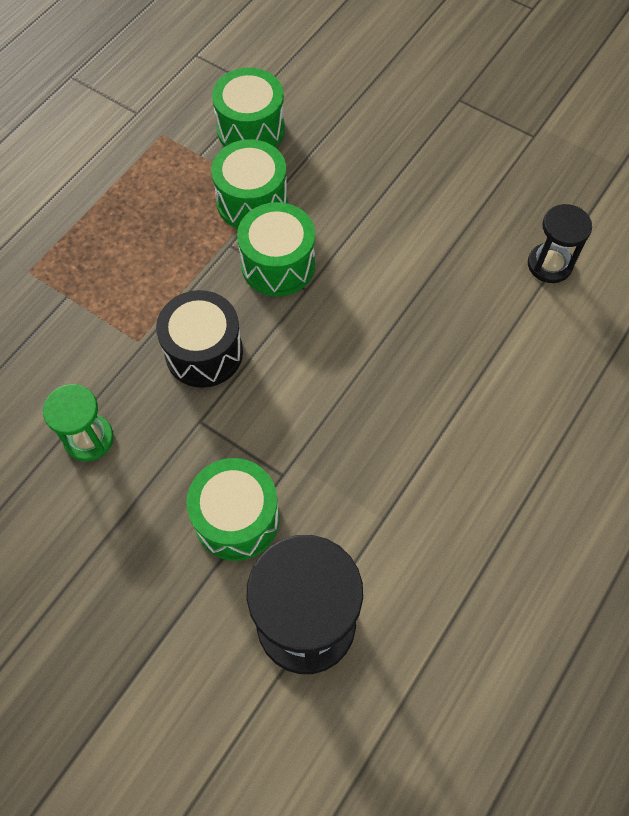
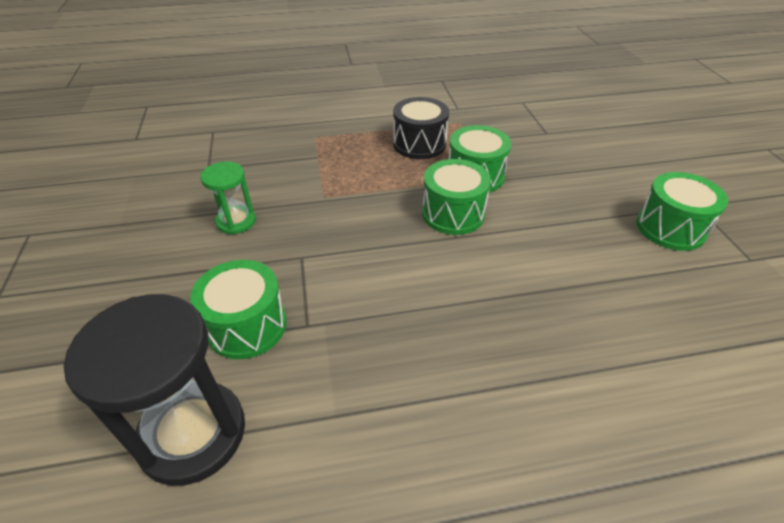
camera: 45 degrees right, 20 degrees down
(204, 352) = (351, 226): black drum -> black drum (419, 144)
(251, 129) = (516, 145): green drum -> green drum (670, 228)
(549, 264) = (684, 350): black hourglass -> none

